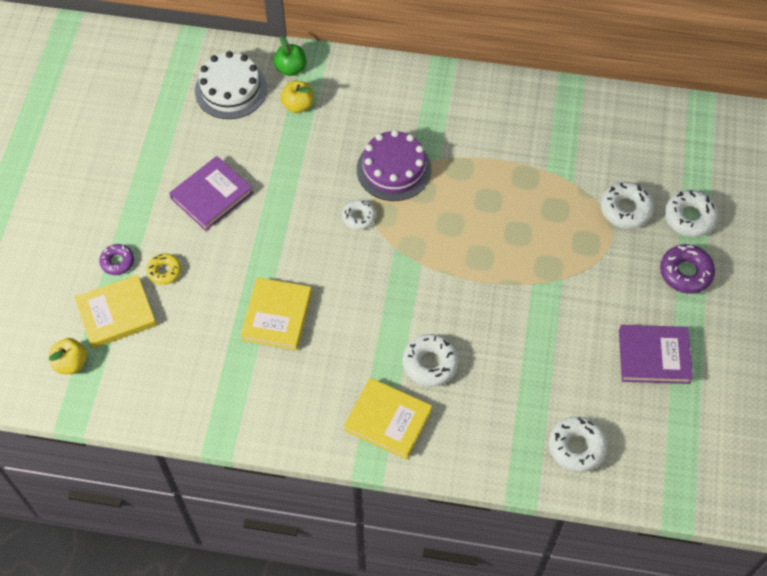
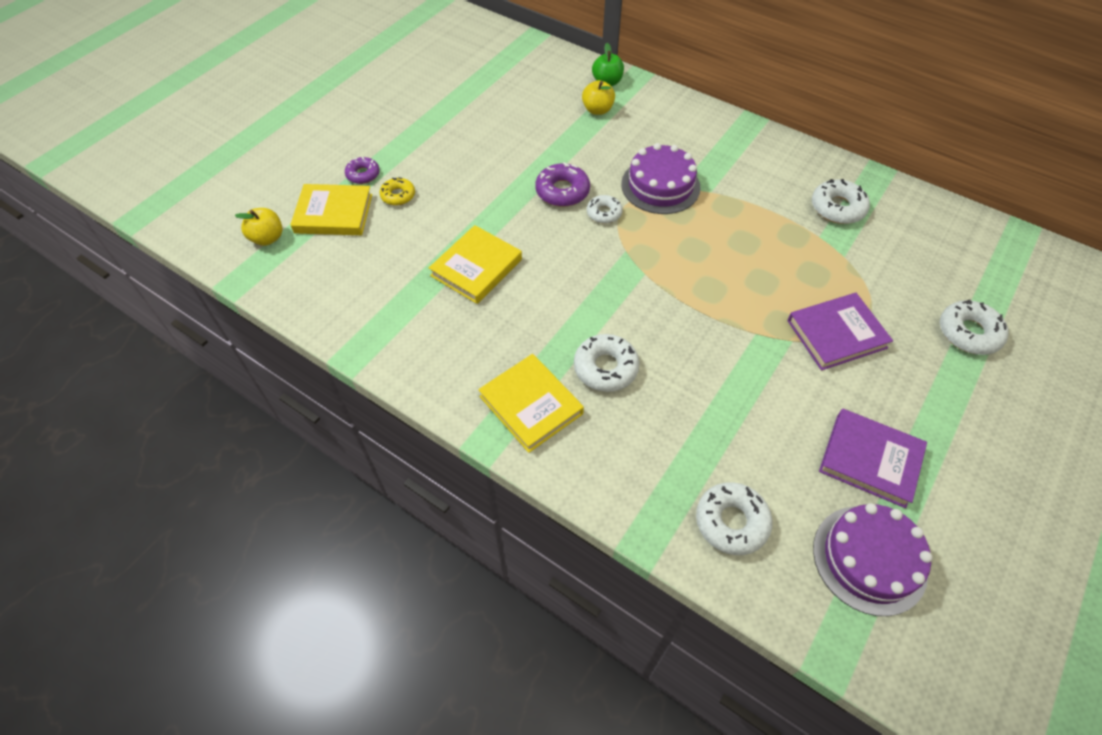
camera: 25 degrees right, 5 degrees down
(211, 196) = (478, 152): purple book -> purple book (836, 334)
(231, 89) = (544, 81): white cake -> none
(625, 209) = (894, 300): white donut -> white donut (837, 208)
(679, 432) = (869, 559): none -> purple cake
(685, 272) = (944, 386): purple donut -> purple donut (562, 191)

